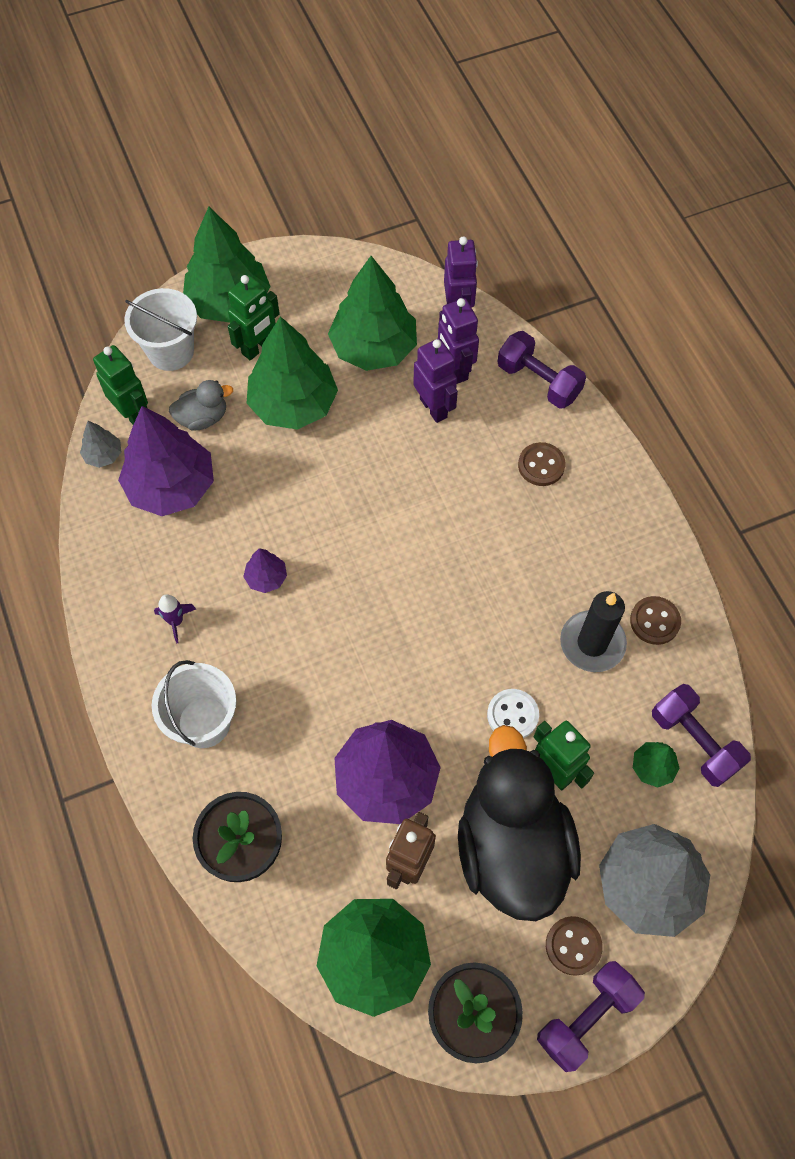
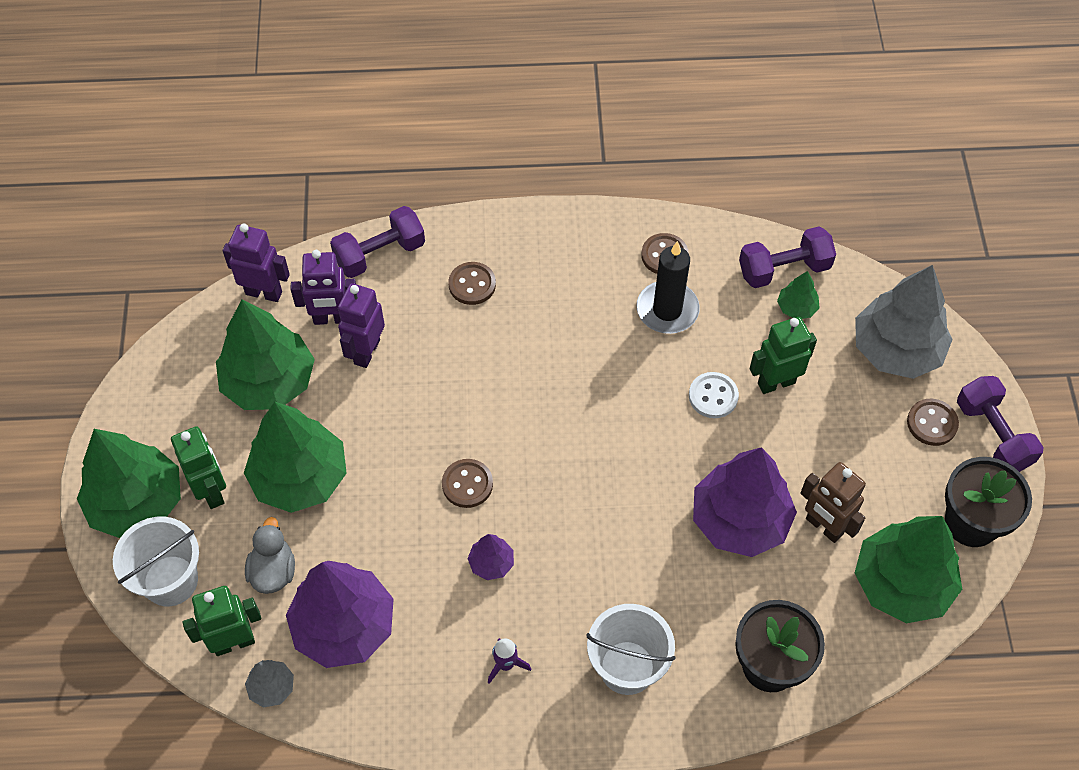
camera: 70 degrees left, 5 degrees down
(335, 532) = (467, 484): none -> brown button
(434, 408) = (366, 352): purple robot -> purple robot turned 60 degrees counterclockwise
(512, 847) = (834, 439): black duck -> none

